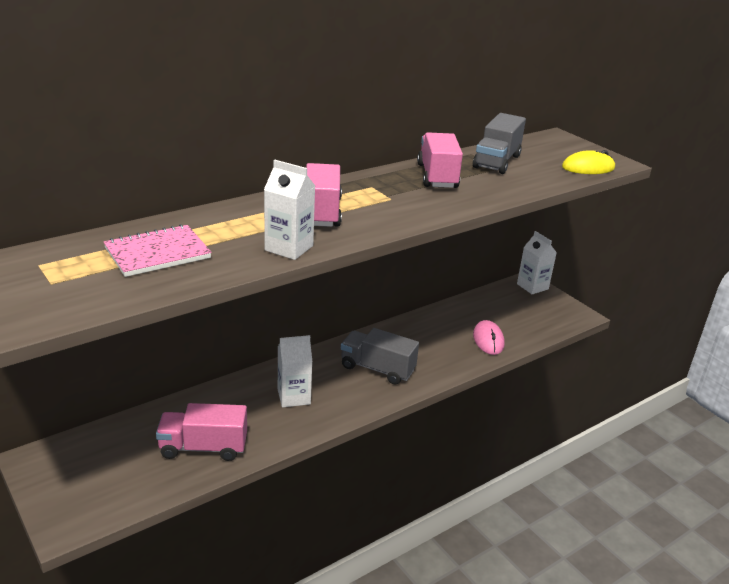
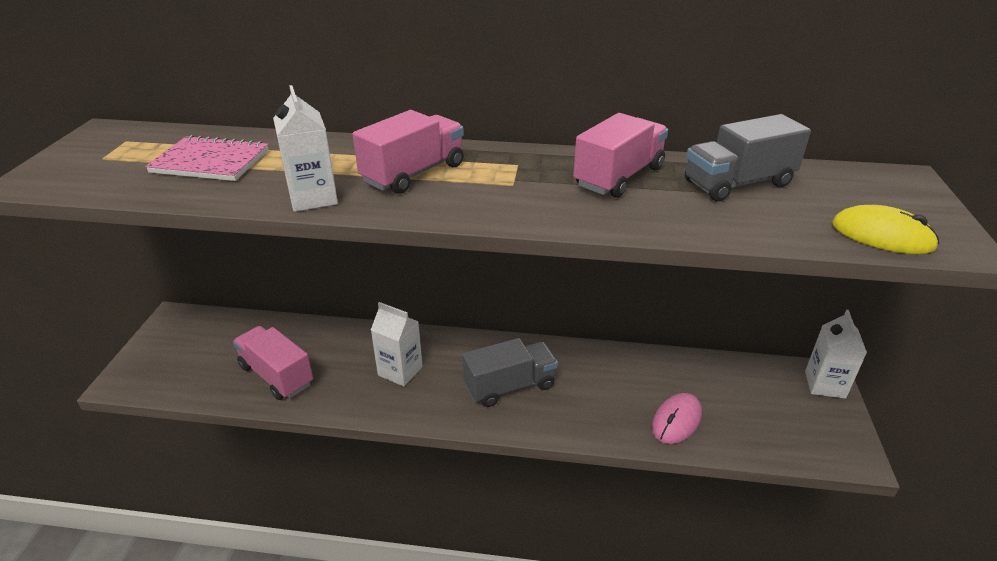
camera: 45 degrees right, 5 degrees up
(377, 369) = (510, 386): grey truck -> grey truck turned 90 degrees clockwise

